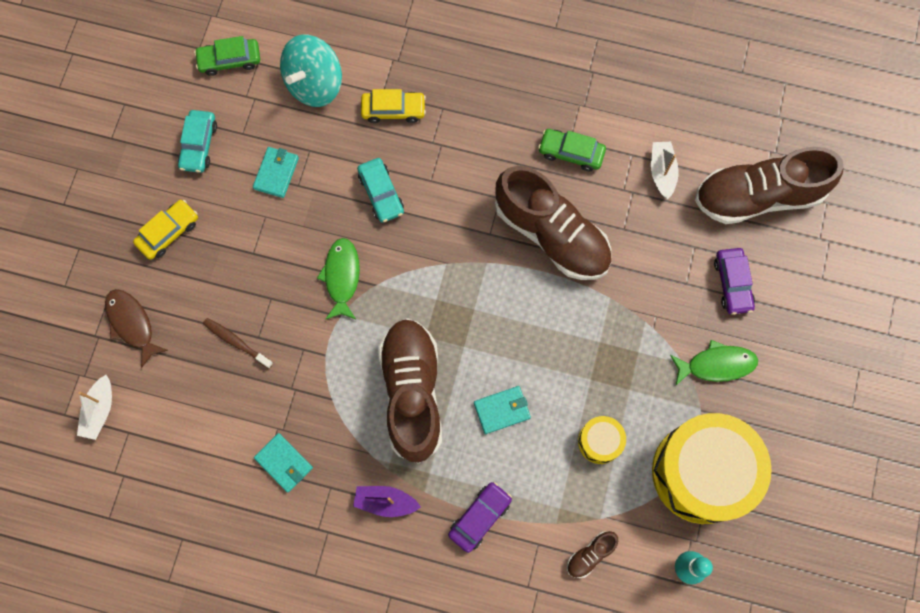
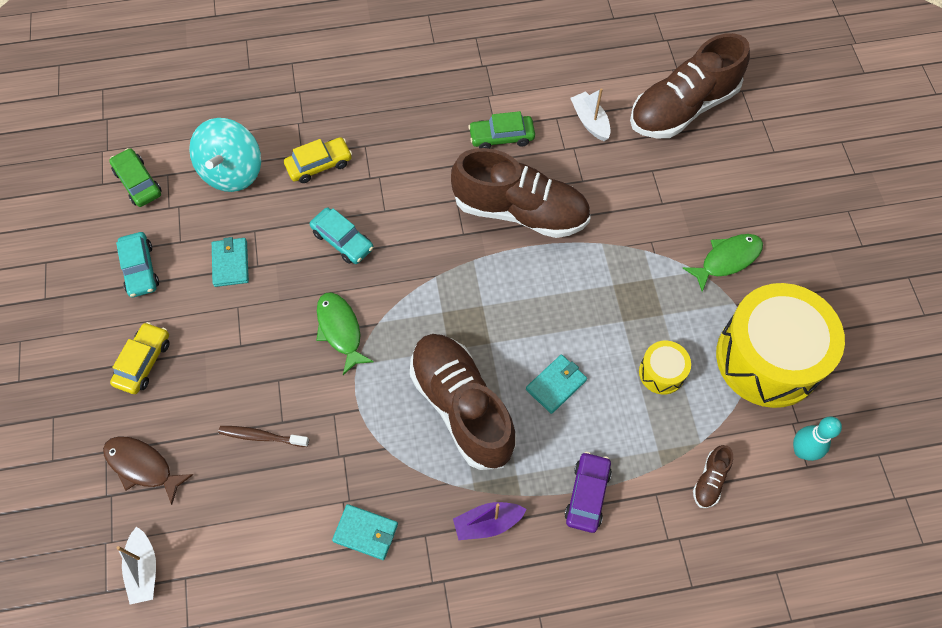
camera: 25 degrees left, 10 degrees down
(229, 60) = (138, 182): green car -> green car turned 90 degrees clockwise
(732, 283) = (702, 187): purple car -> none

